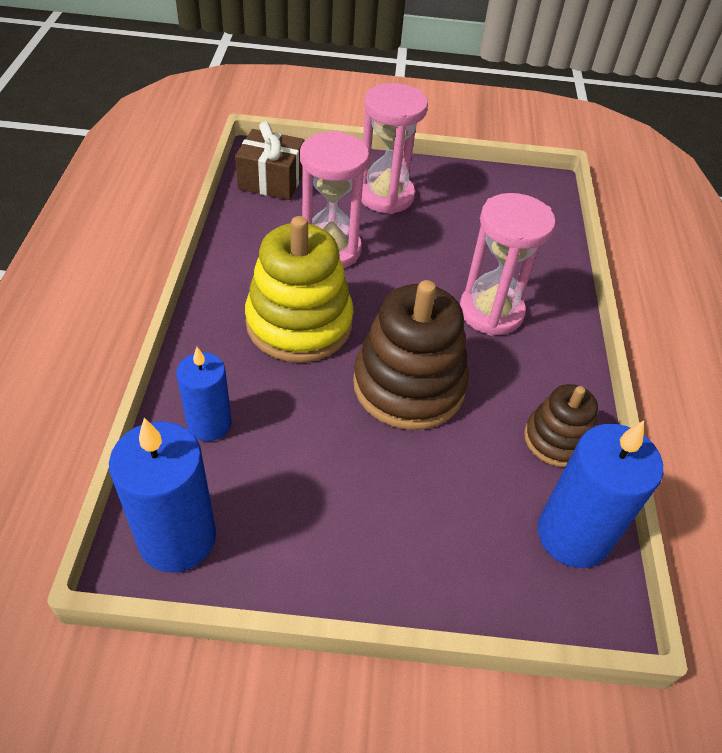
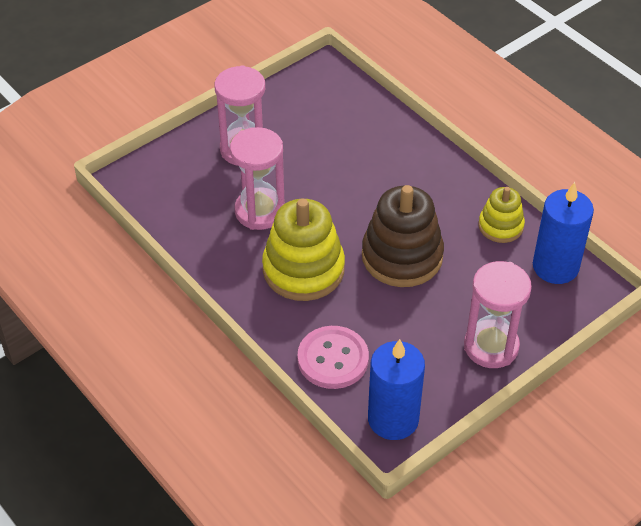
camera: 40 degrees left, 0 degrees up
(209, 424) = (333, 359): blue candle -> pink button
(271, 181) = (160, 193): brown gift -> none
(491, 312) = (392, 180): pink hourglass -> pink hourglass (491, 346)
(556, 439) = (500, 226): brown stacking toy -> yellow stacking toy

